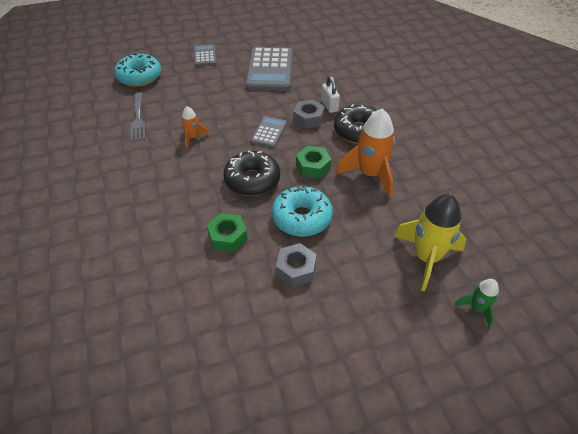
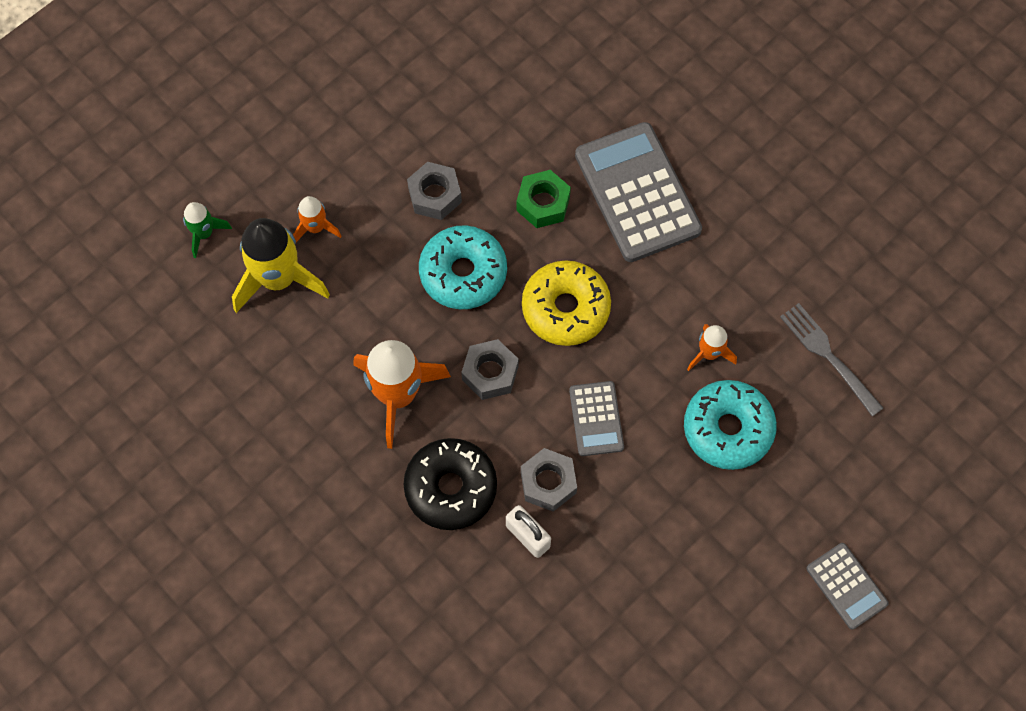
camera: 155 degrees right, 20 degrees up
(139, 77) = (917, 462): turquoise donut -> turquoise donut (727, 429)
(252, 180) = (565, 308): black donut -> yellow donut
(270, 70) = (691, 598): grey calculator -> grey calculator (637, 193)
(313, 167) = (490, 373): green nut -> grey nut
(390, 280) = (315, 227): none -> orange rocket

